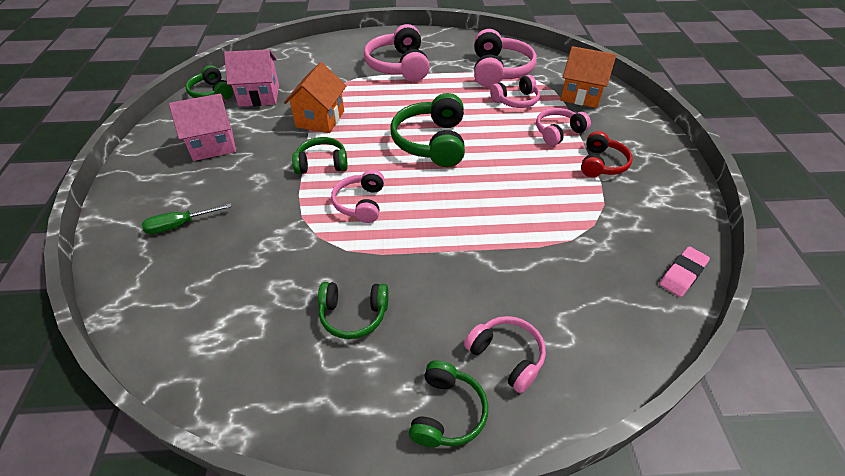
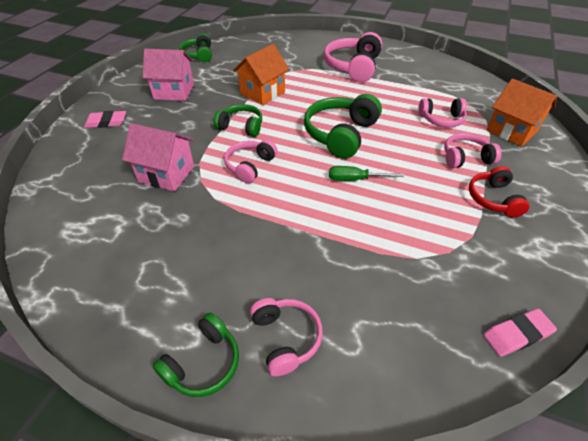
camera: 25 degrees right, 0 degrees up
(152, 205) = (106, 122): none -> pink eraser
(180, 225) = (114, 141): green screwdriver -> green screwdriver (355, 179)
(259, 96) = (229, 65): pink house -> pink house (166, 174)
(353, 315) = (185, 251): green headphones -> none
(499, 70) = (441, 90): pink headphones -> none
(601, 164) = (493, 199): red headphones -> red headphones turned 135 degrees clockwise

